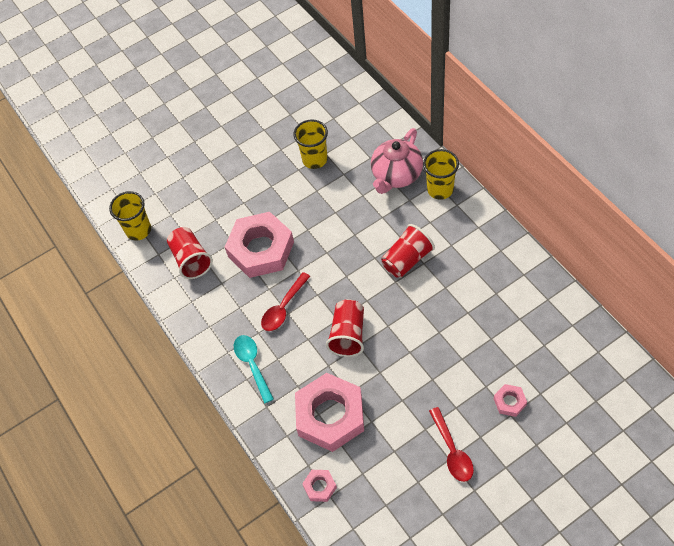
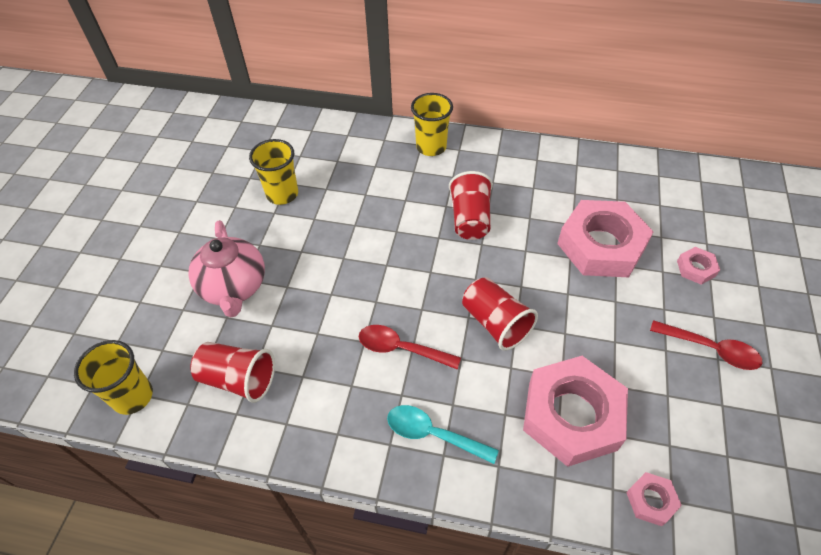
camera: 50 degrees left, 5 degrees down
(261, 249) = (312, 310): pink nut -> pink nut (601, 245)
(283, 308) = (401, 348): red spoon -> red spoon turned 120 degrees clockwise
(396, 175) = (379, 160): pink teapot -> pink teapot (234, 287)

